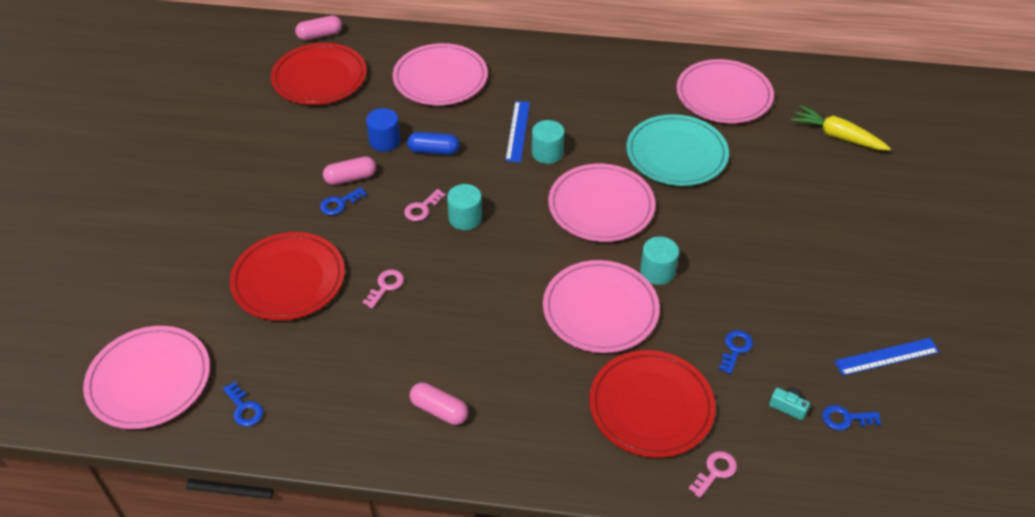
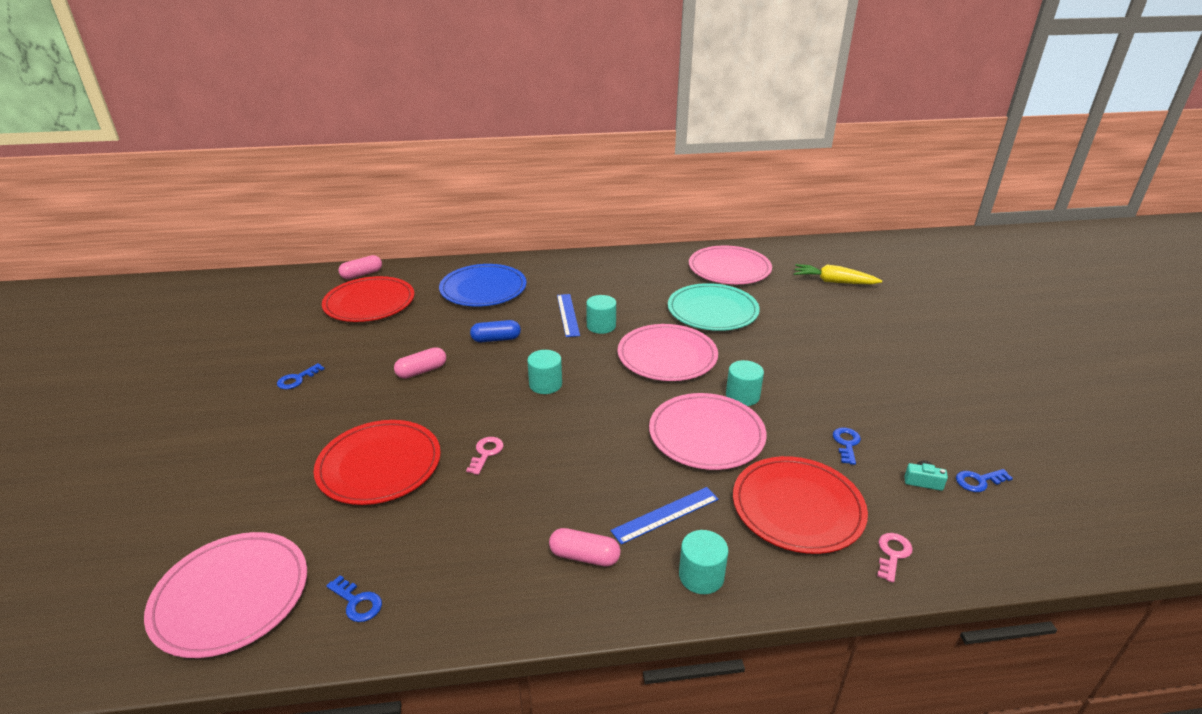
camera: 15 degrees left, 15 degrees down
(339, 203) = (416, 392): blue key -> blue key (297, 379)
(384, 141) = (446, 339): blue cylinder -> none
(422, 208) = (501, 383): pink key -> none
(440, 78) = (483, 289): pink plate -> blue plate
(532, 451) = (701, 576): none -> turquoise cylinder
(886, 356) = (977, 425): blue ruler -> blue ruler (665, 514)

